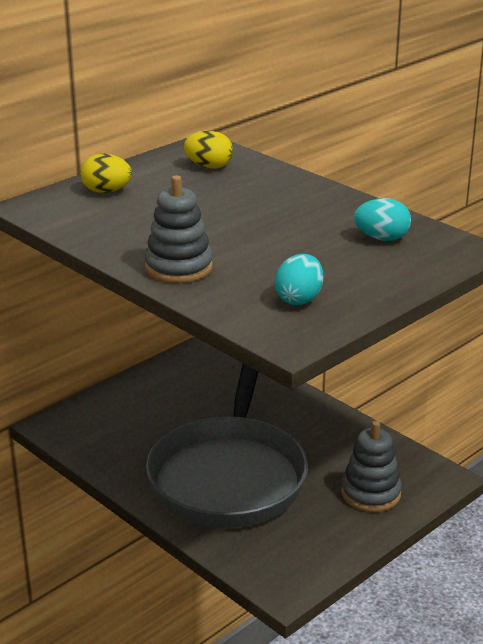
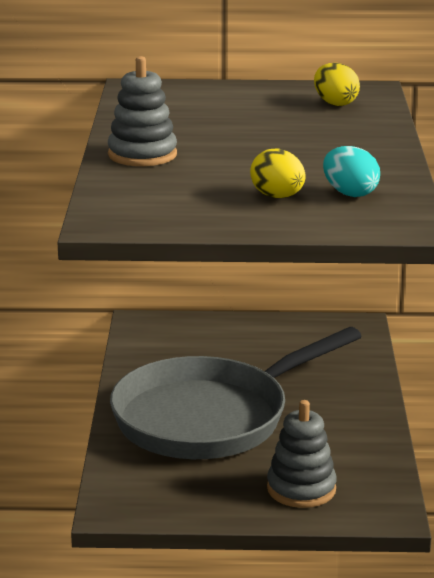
camera: 45 degrees right, 5 degrees down
(106, 191) = (213, 94): yellow egg -> yellow egg (277, 197)
(299, 299) = (176, 204): turquoise egg -> none

